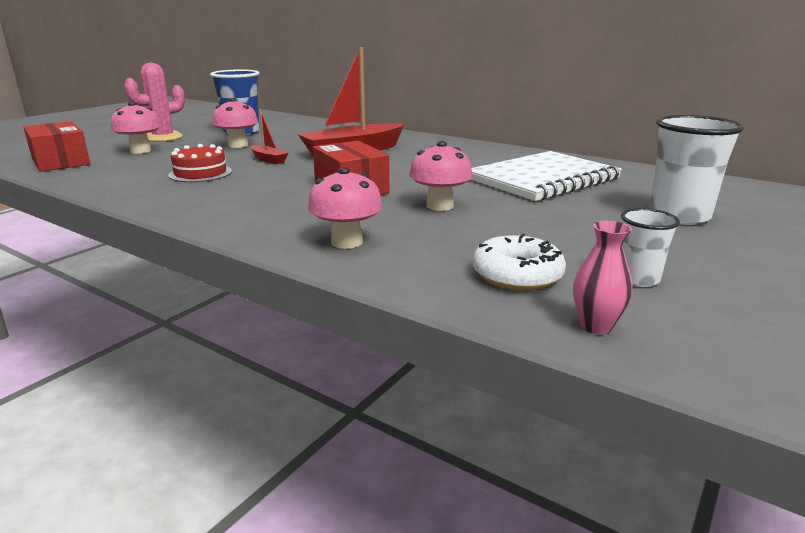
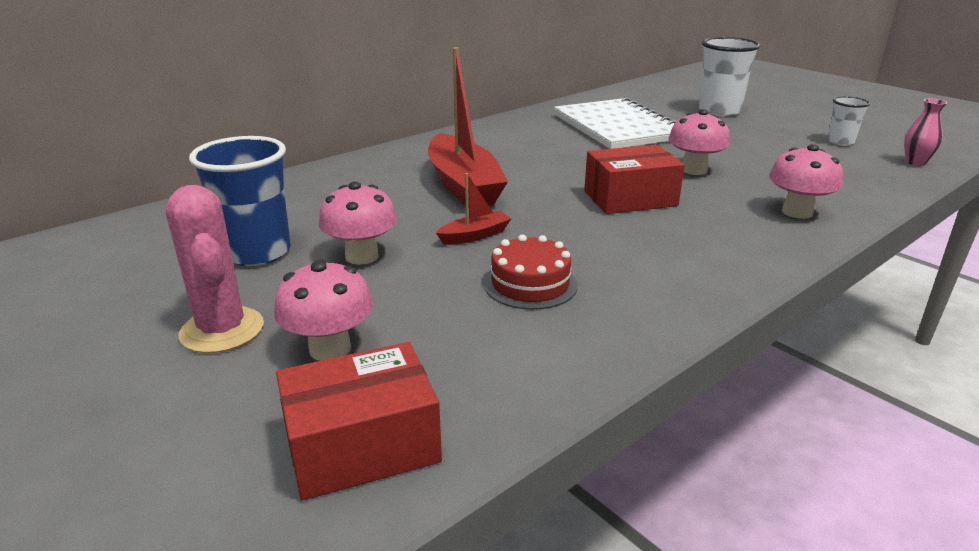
camera: 75 degrees left, 5 degrees up
(517, 275) = (847, 168): white donut -> none

